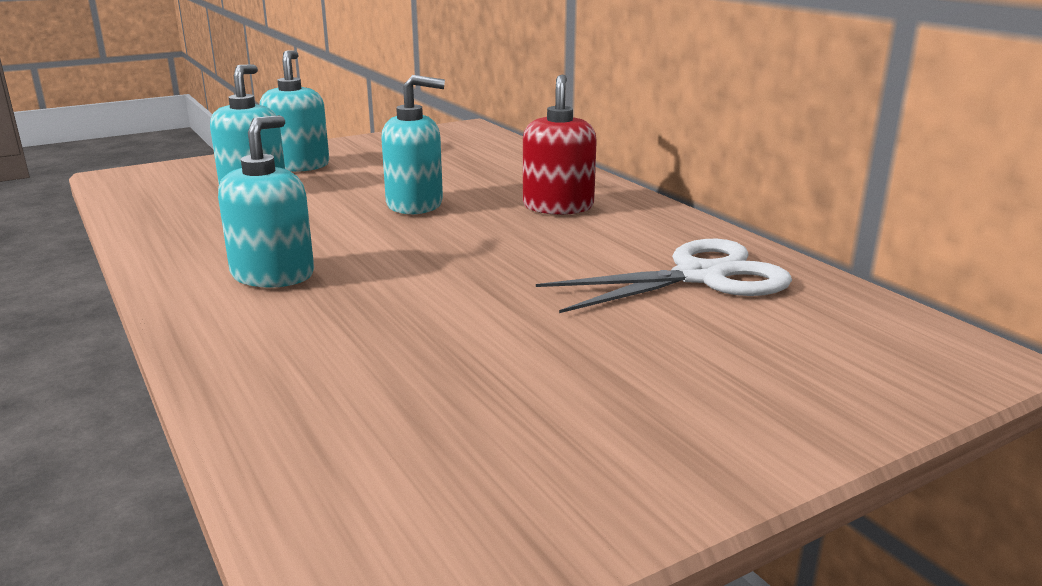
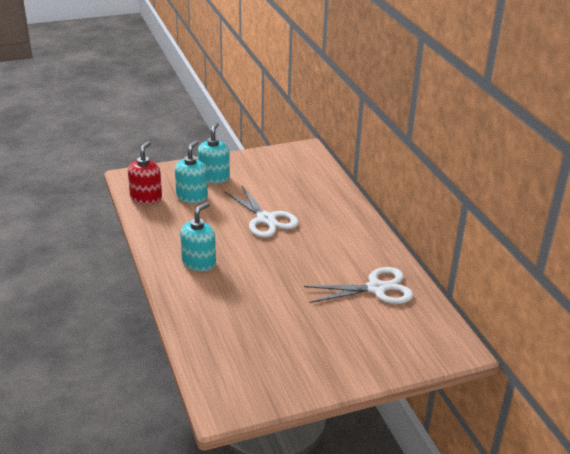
camera: 10 degrees right, 10 degrees up
(415, 204) = (266, 219): turquoise soap dispenser -> white scissors
(558, 206) = (333, 229): red soap dispenser -> red soap dispenser (146, 198)

